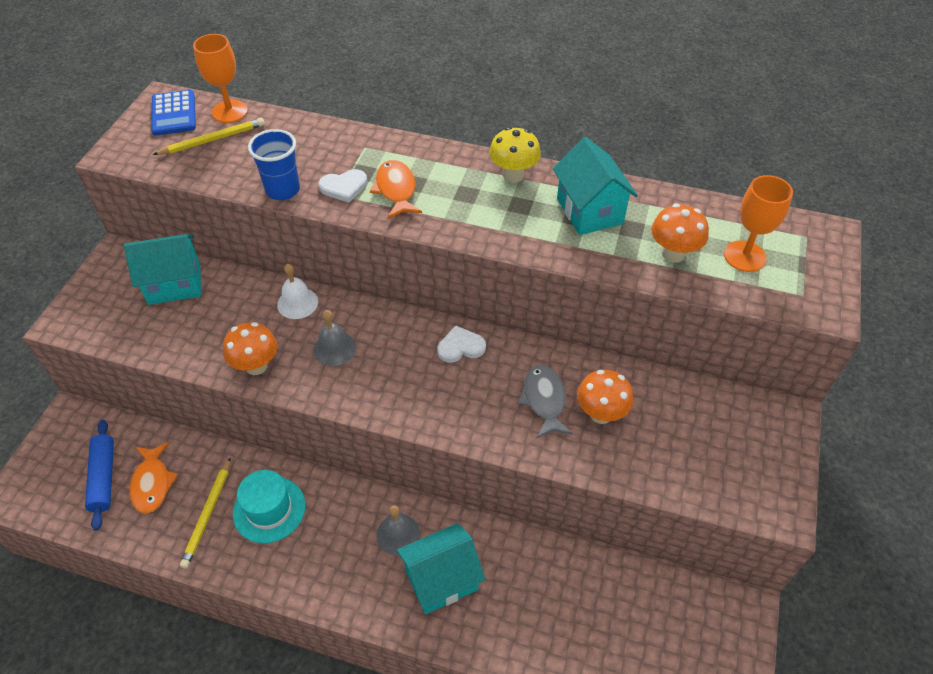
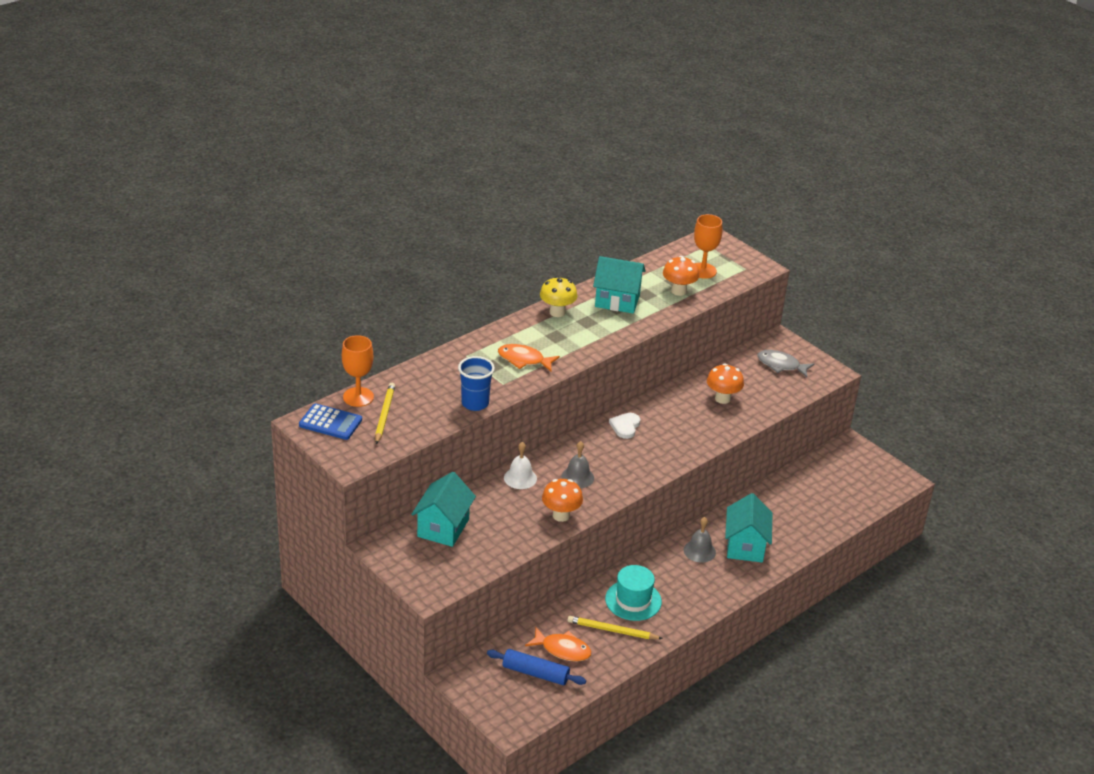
camera: 60 degrees left, 15 degrees down
(208, 514) = (612, 630): yellow pencil -> yellow pencil turned 150 degrees clockwise
(344, 187) = (499, 378): white heart -> none
(544, 400) = (695, 414): grey fish -> grey fish (781, 365)

